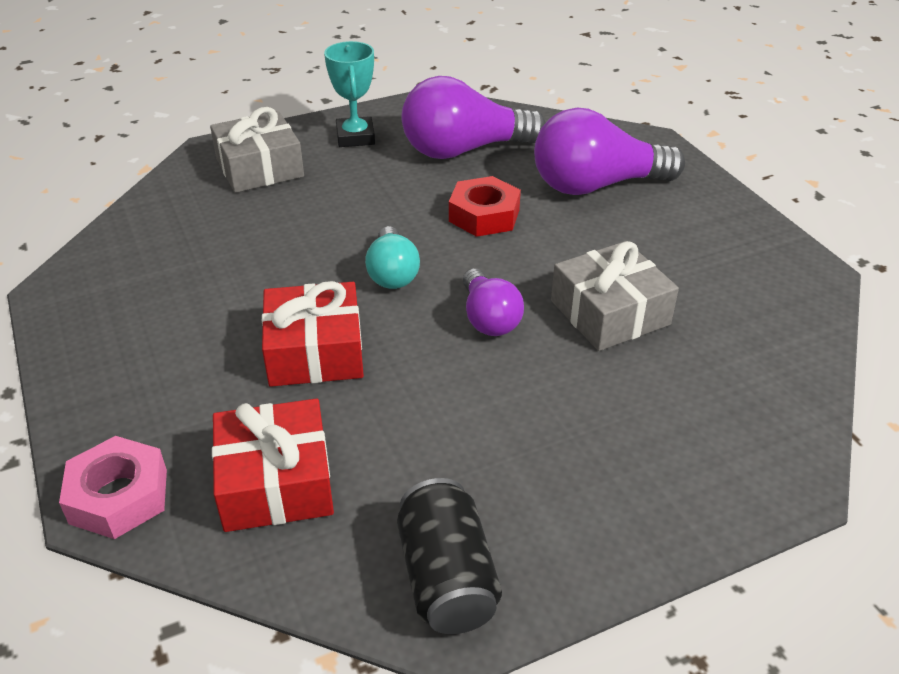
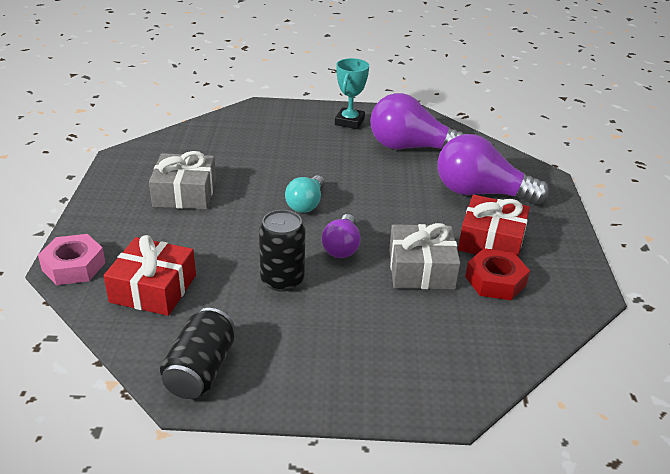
camera: 25 degrees right, 5 degrees down
(259, 167) = (279, 123): grey gift -> grey gift (185, 193)
(315, 351) = (228, 231): red gift -> red gift (491, 240)
(449, 395) = (282, 280): none -> black can
(484, 215) = (390, 189): red nut -> red nut (495, 281)

